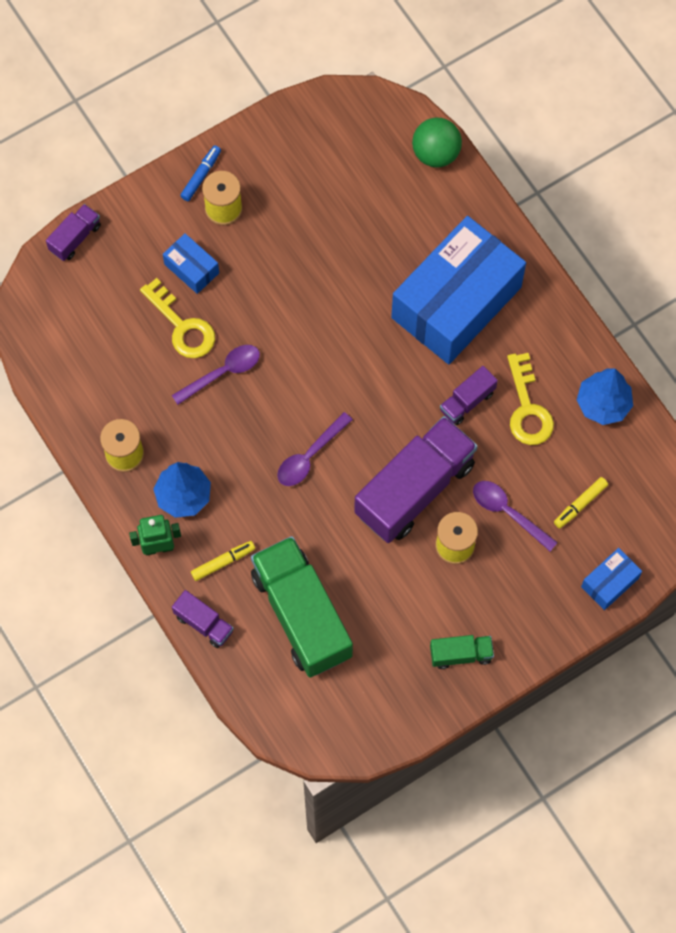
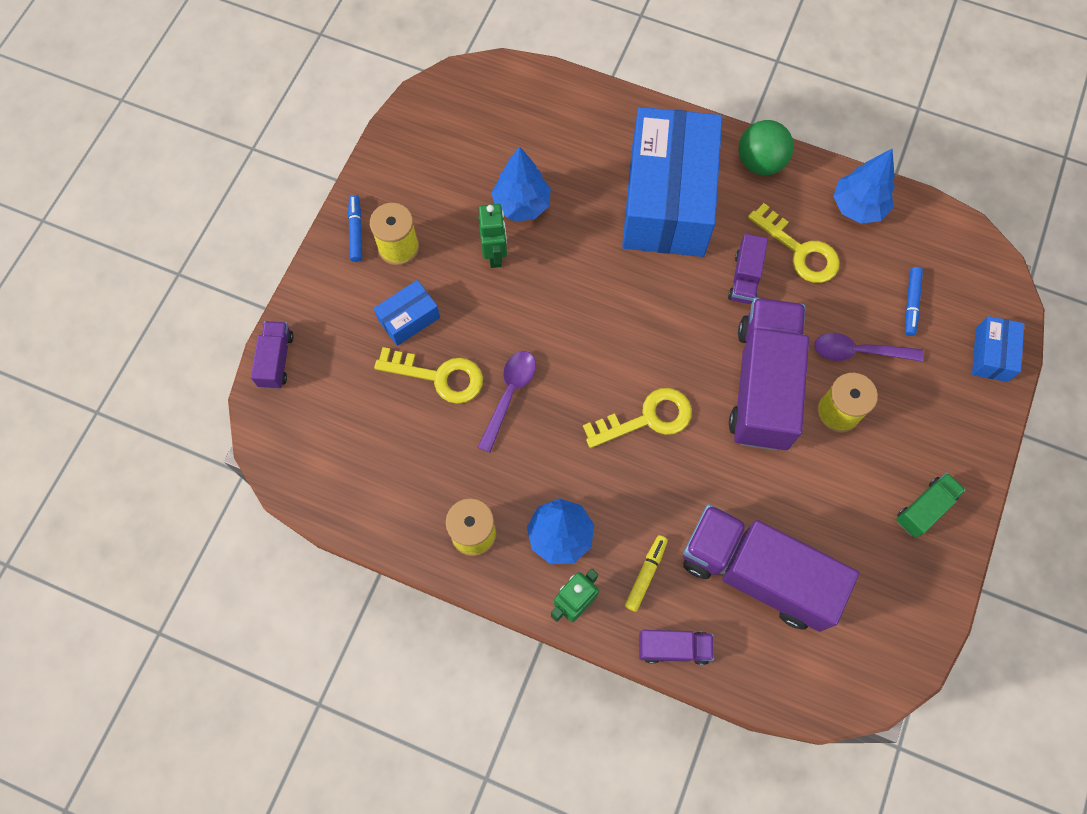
camera: 35 degrees left, 0 degrees up
(191, 268) = (409, 318): blue box -> blue box turned 45 degrees counterclockwise
(291, 260) = (495, 254): none -> green robot
(301, 615) = (756, 573): green truck -> purple truck
(309, 456) = (647, 418): purple spoon -> yellow key
(340, 234) = (521, 205): none -> blue tree
(436, 153) = (551, 88): green ball -> green ball (760, 162)
(580, 504) = (911, 304): yellow marker -> blue marker

